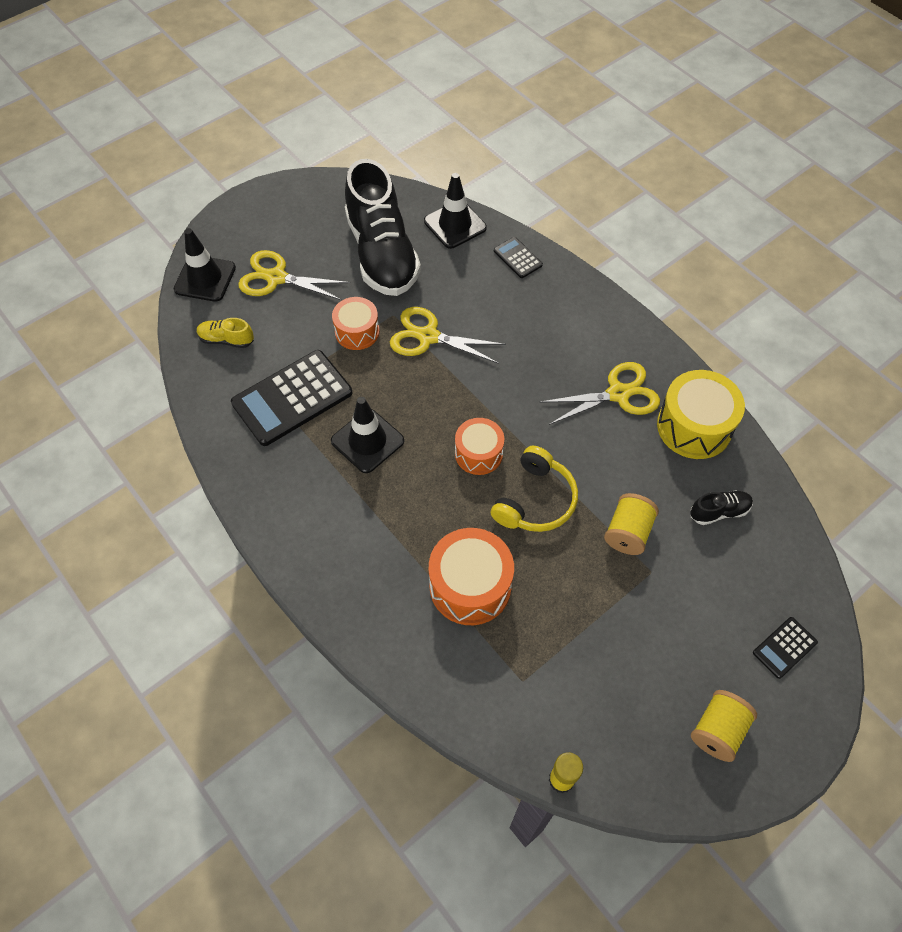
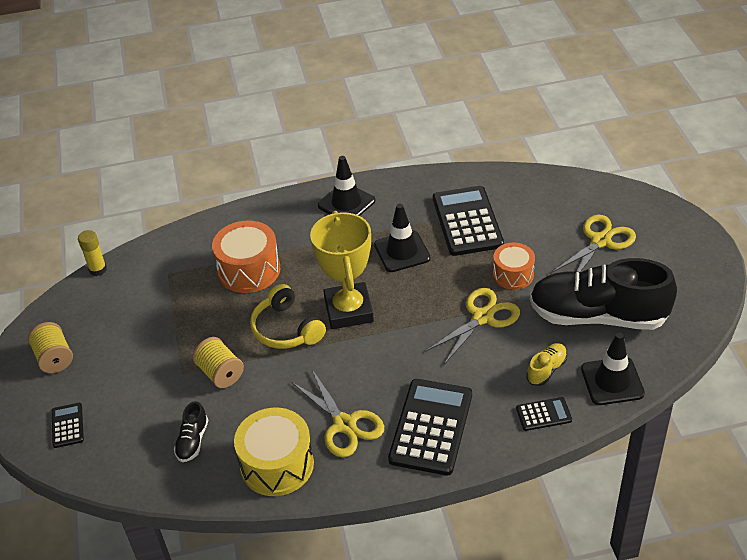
camera: 120 degrees right, 15 degrees down
(205, 278) = (620, 200): black traffic cone -> black traffic cone (346, 203)
(226, 340) = (546, 199): yellow shoe -> yellow shoe (546, 370)
(478, 453) = (348, 310): orange drum -> yellow trophy
(579, 329) = (431, 427): none -> black calculator
(618, 394) = (344, 424): yellow scissors -> yellow scissors turned 45 degrees counterclockwise

